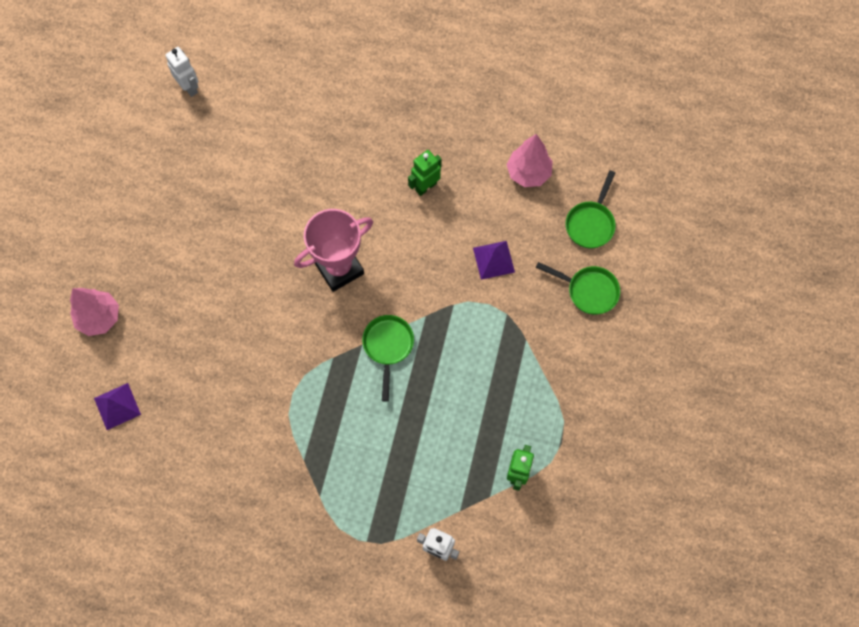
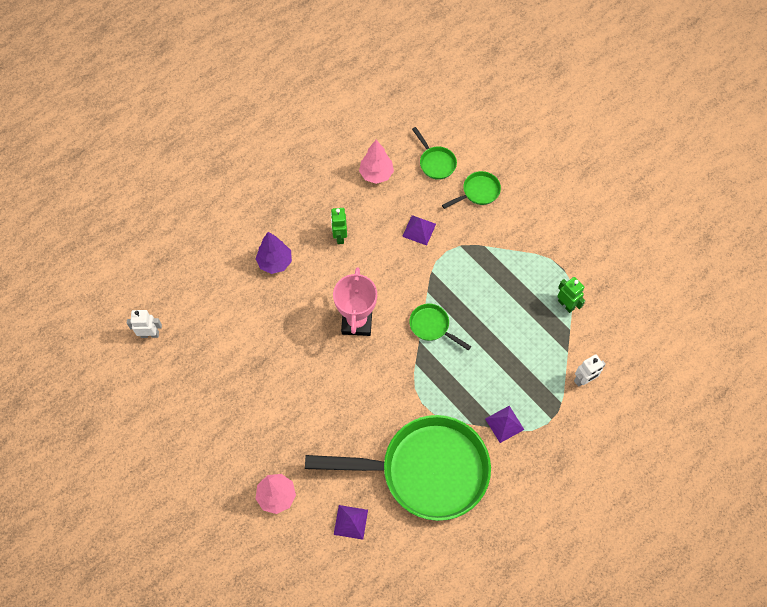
camera: 55 degrees left, 5 degrees down
(220, 445) = (425, 470): none -> green pan
(326, 494) = (504, 424): none -> purple pyramid
(349, 145) = (275, 262): none -> purple tree

